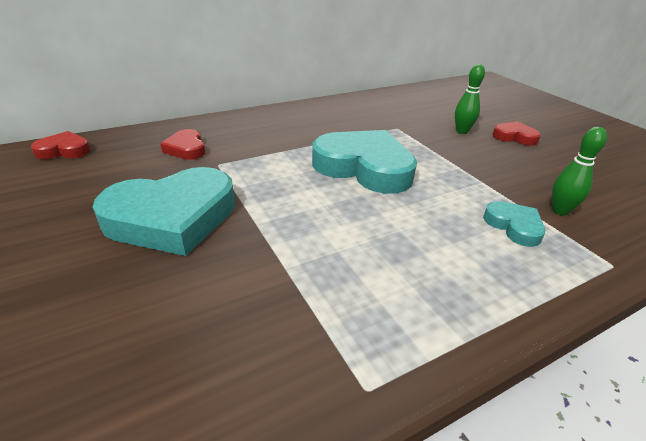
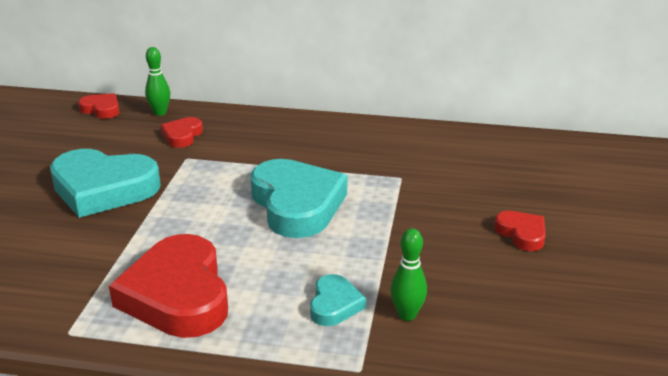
camera: 40 degrees right, 5 degrees down
(401, 281) = (177, 295): none -> red heart
(462, 131) = (468, 205): green bowling pin -> green bowling pin (160, 113)

